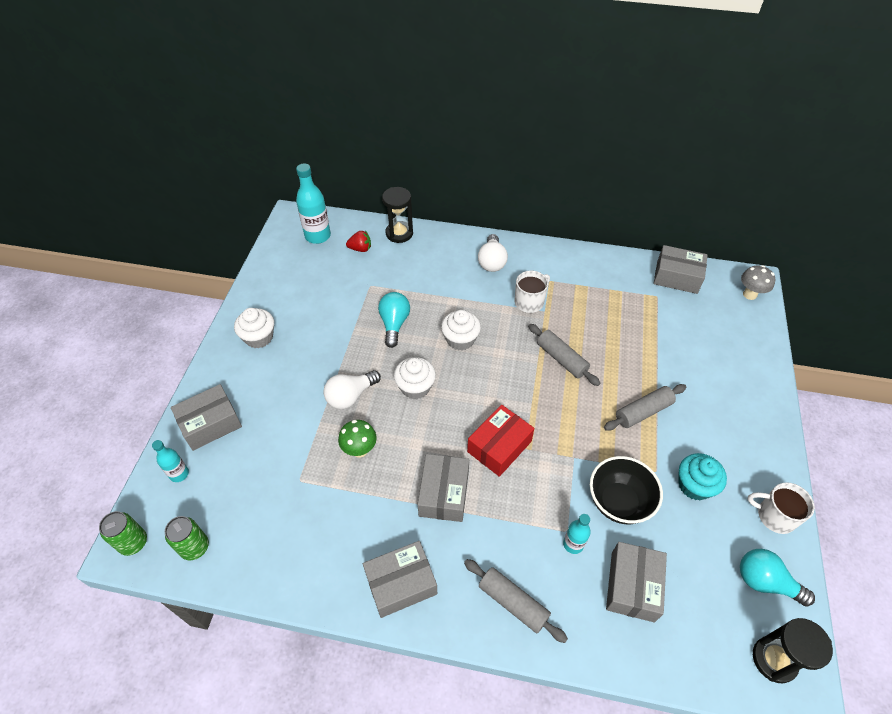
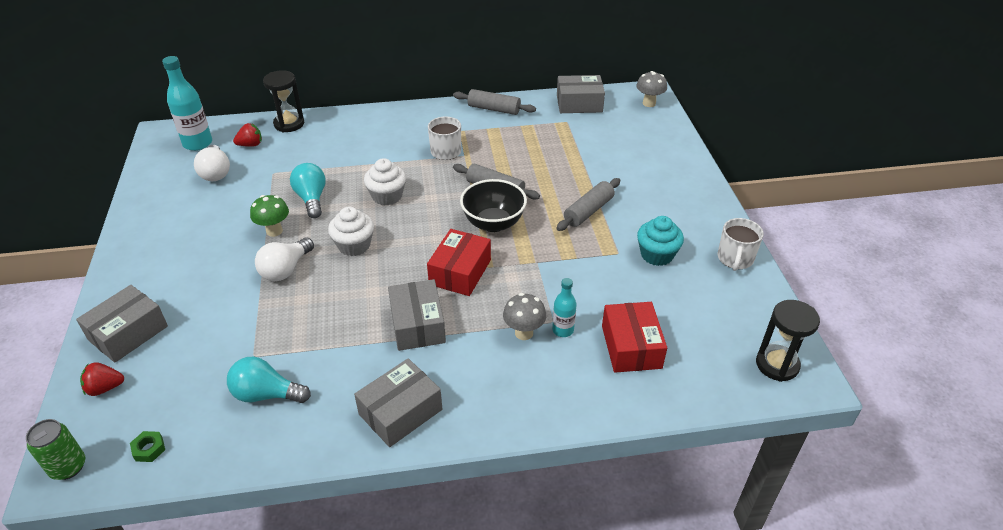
camera: 20 degrees left, 10 degrees down
(179, 474) = (105, 388): turquoise bottle -> red strawberry
(195, 547) = (149, 449): green can -> green nut
(259, 337) = (160, 244): white cupcake -> none
(360, 450) = (313, 312): green mushroom -> green mushroom (274, 231)
(492, 261) = (396, 127): white light bulb -> white light bulb (216, 172)
(513, 603) = (522, 393): grey rolling pin -> grey rolling pin (494, 109)
(536, 535) = (524, 333): none -> grey mushroom
(618, 502) = (593, 286): black bowl -> black bowl (493, 223)
(632, 586) = (631, 347): grey box -> red box
(765, 582) = (746, 309): turquoise light bulb -> turquoise light bulb (266, 394)
(774, 516) = (735, 259): white mug -> white mug turned 75 degrees counterclockwise

